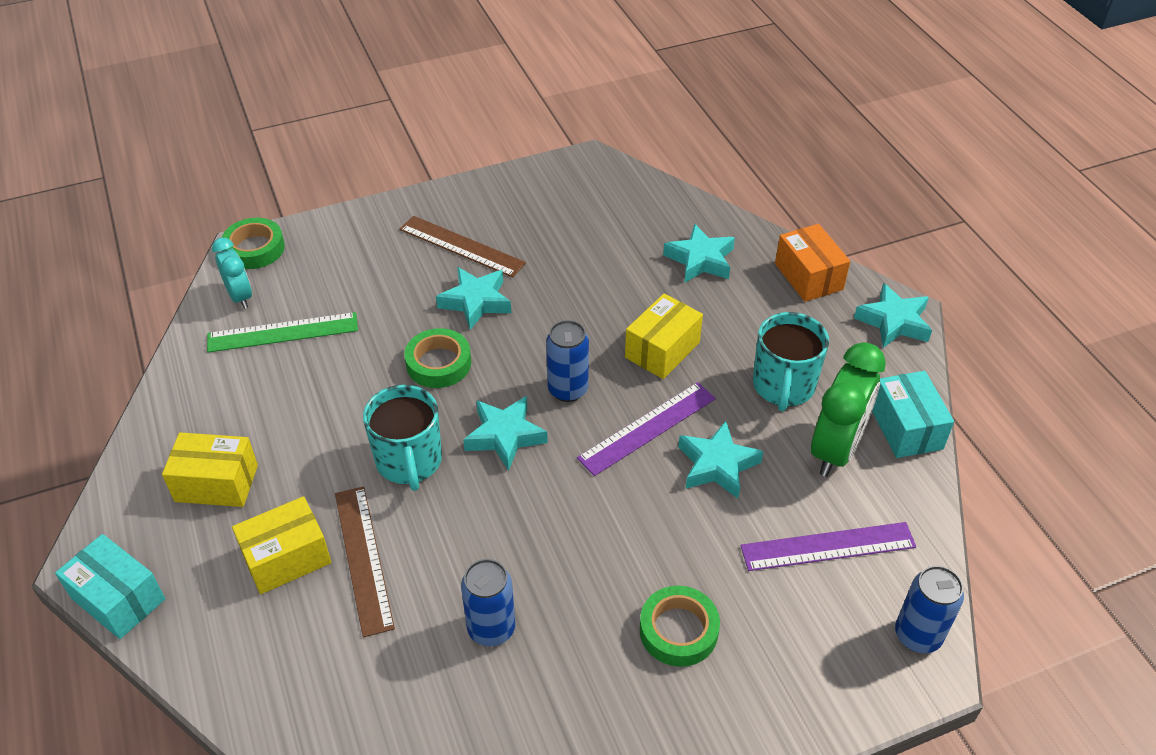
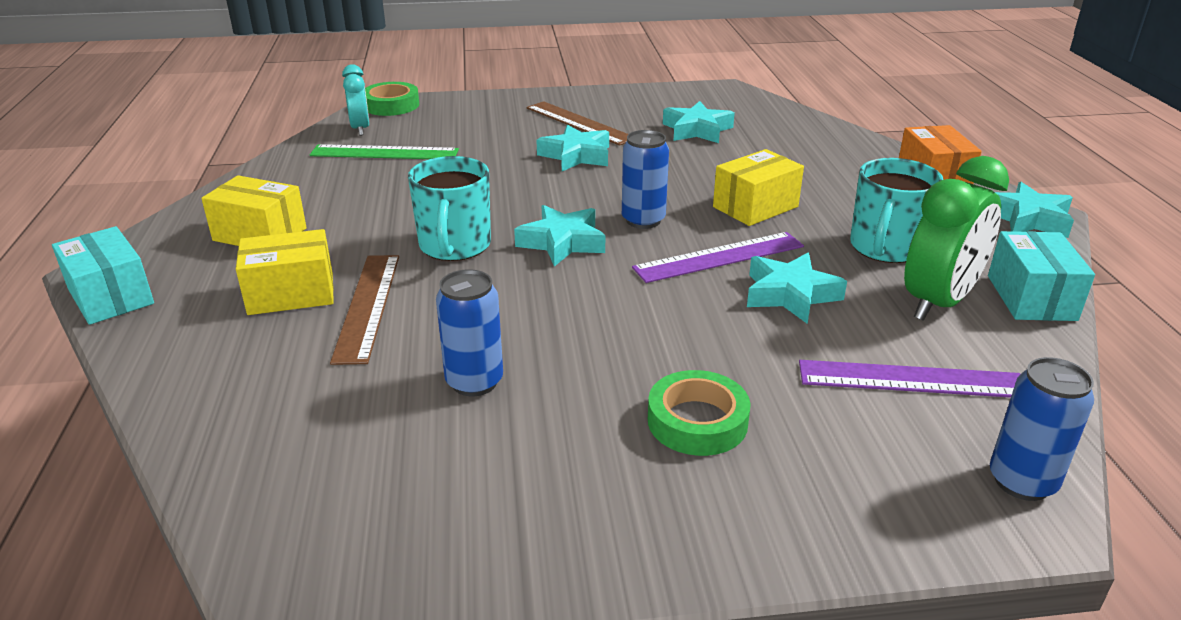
camera: 15 degrees right, 15 degrees down
(438, 363) = (520, 188): green tape -> none
(700, 260) = (816, 155): turquoise star -> turquoise star (697, 130)

